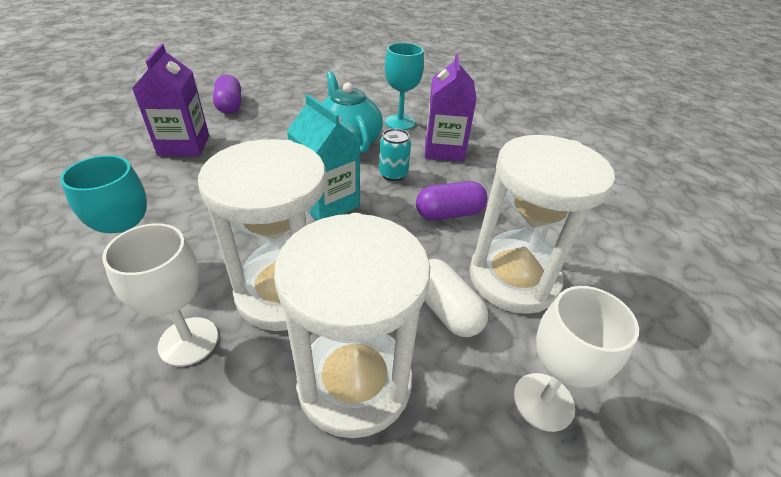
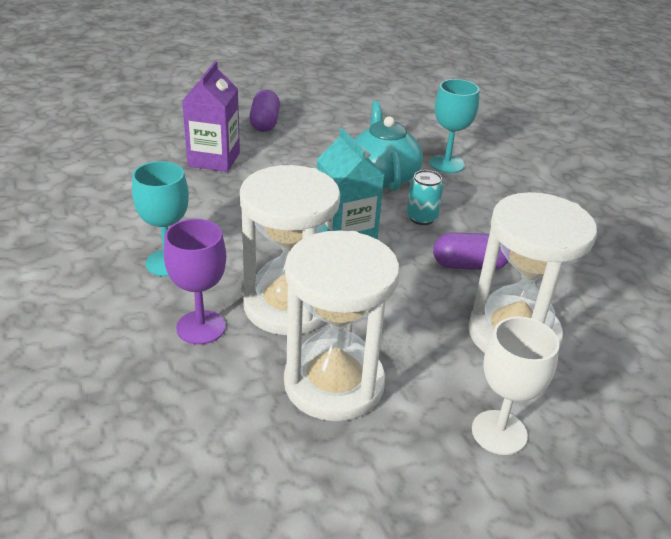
camera: 15 degrees right, 5 degrees down
(188, 341) = (201, 327): white goblet -> purple goblet
(444, 150) = (487, 200): purple carton -> none
(446, 310) = (434, 347): white capsule -> none

